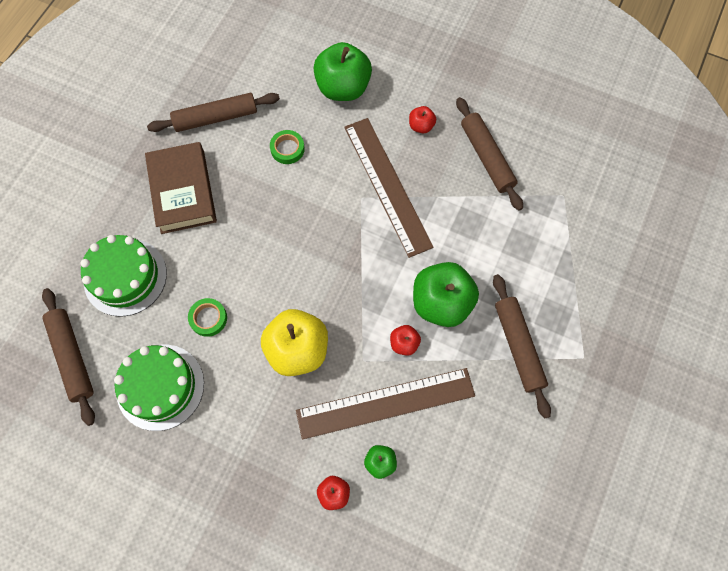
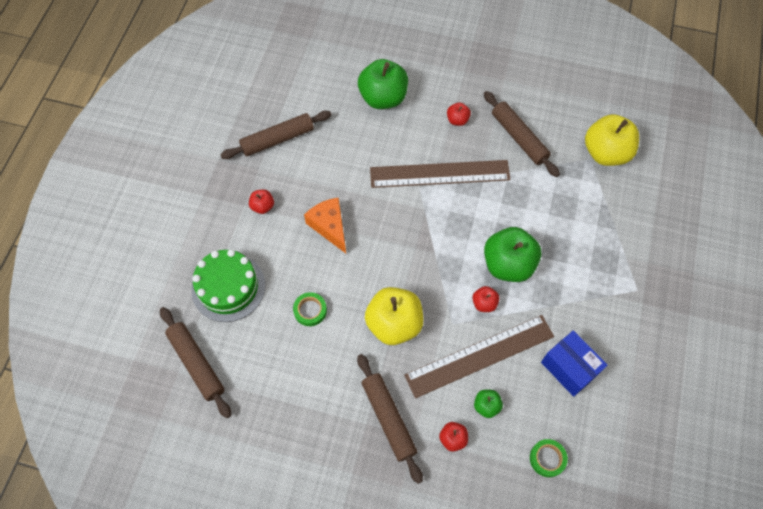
camera: 10 degrees left, 5 degrees down
(160, 387) = (281, 375): green cake -> none
(183, 191) = (262, 206): brown book -> red apple
(251, 226) = (329, 226): none -> orange cheese
(287, 149) = (346, 156): green tape -> green tape (547, 458)
(387, 185) = (439, 174): brown ruler -> brown ruler turned 60 degrees counterclockwise
(484, 435) = (569, 368): none -> blue box
(518, 346) = (581, 290): brown rolling pin -> brown rolling pin (389, 418)
(583, 191) = (606, 153): none -> yellow apple

